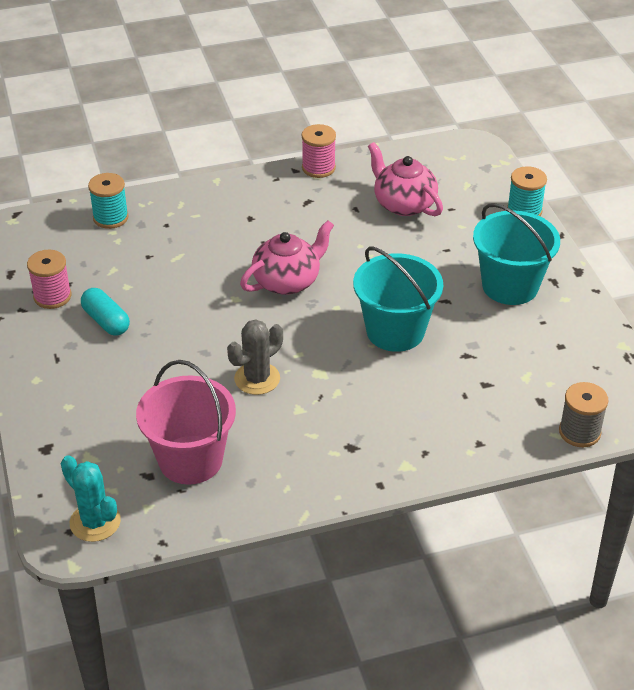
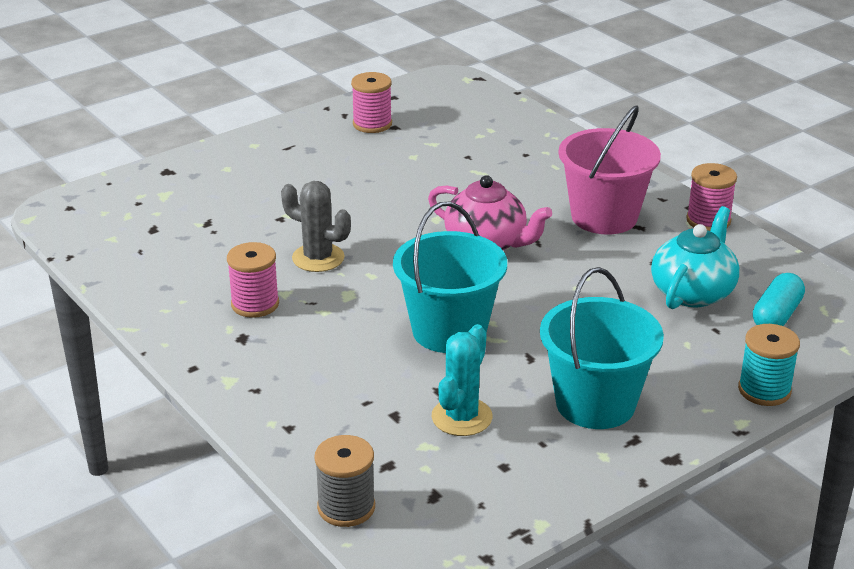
camera: 70 degrees right, 10 degrees down
(95, 522) = (84, 217): turquoise cactus -> turquoise cactus (461, 417)
(106, 321) = (354, 158): turquoise capsule -> turquoise capsule (776, 315)
(110, 218) = (511, 123): turquoise spool -> none
(190, 460) = (183, 246): pink bucket -> pink bucket (604, 217)
(306, 430) = (255, 304): none -> pink spool
(403, 204) = (693, 292): pink teapot -> turquoise teapot

